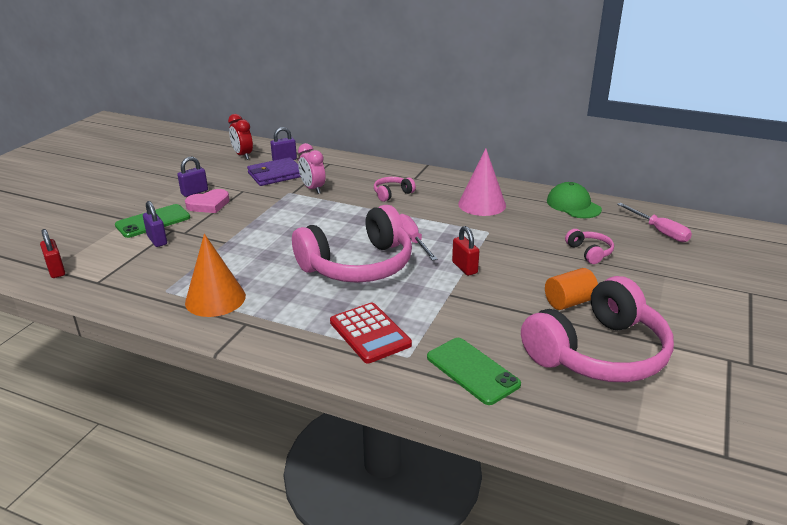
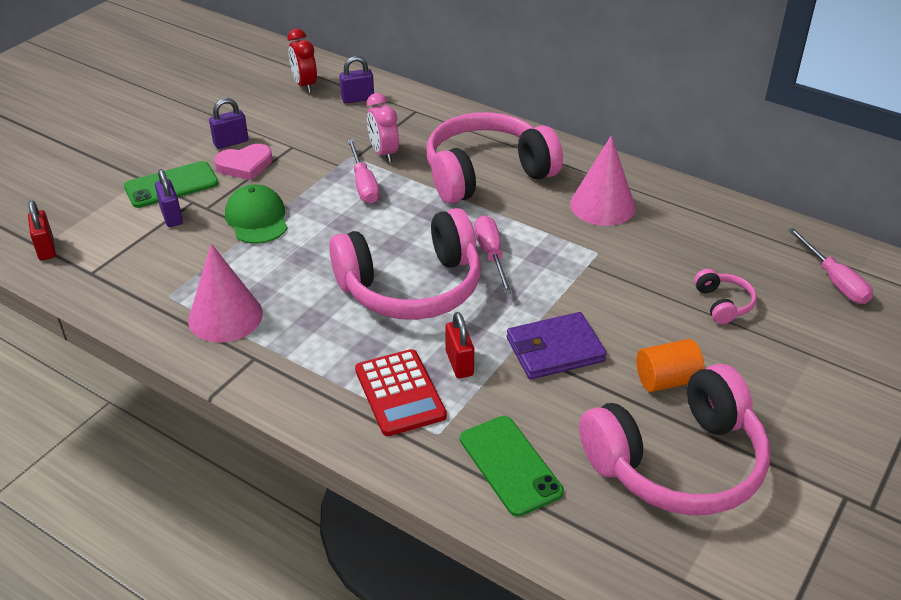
camera: 10 degrees right, 10 degrees up
(215, 299) = (225, 316): orange cone -> pink cone
(275, 175) = (340, 123): purple wallet -> purple wallet (555, 349)
(303, 208) = (363, 184): none -> pink screwdriver
(392, 194) = (486, 173): pink headphones -> pink headphones, size x2.39
(464, 268) = (547, 308): red padlock -> red padlock (459, 363)
(573, 205) = (729, 221): green cap -> green cap (257, 218)

